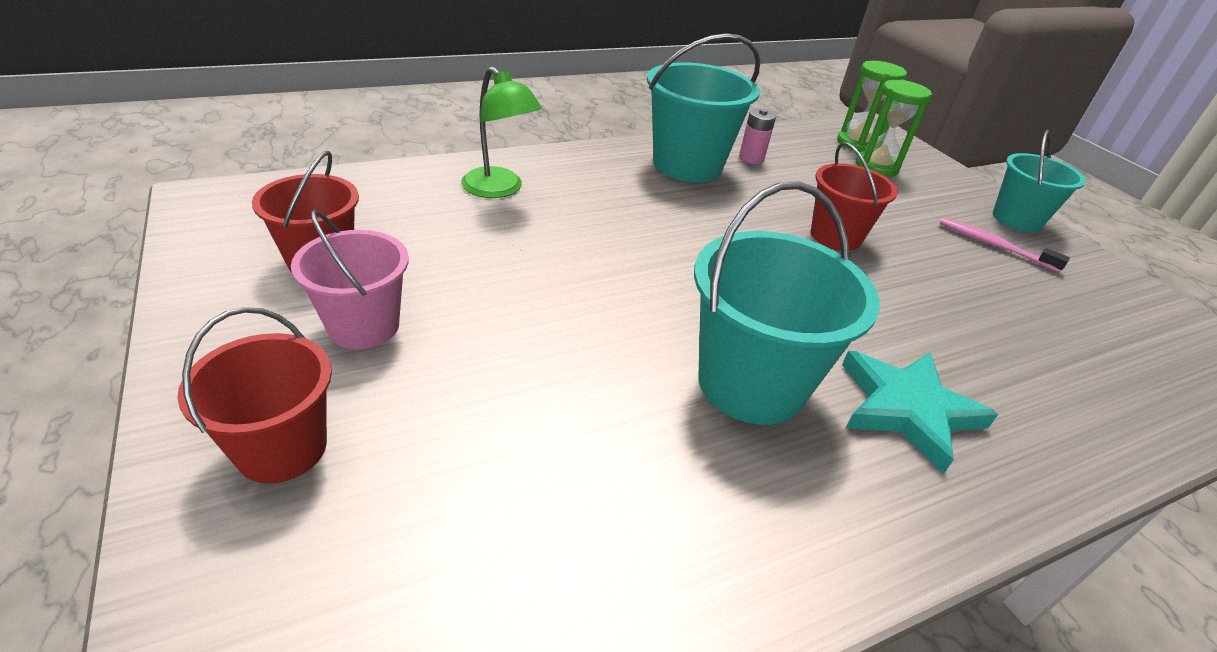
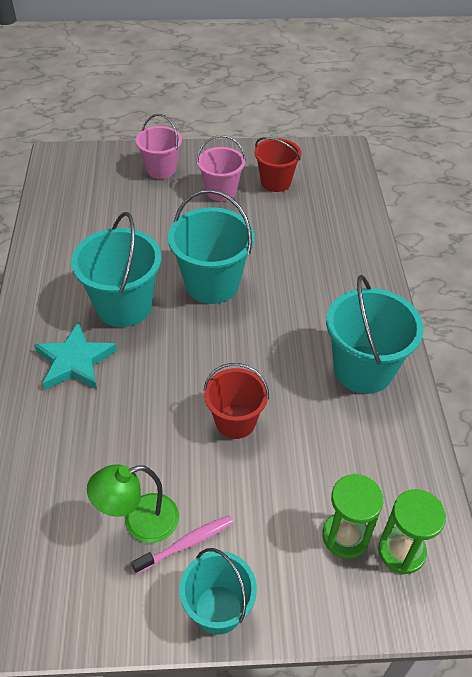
camera: 115 degrees right, 10 degrees up
(282, 448) = (161, 169): red bucket -> pink bucket
(499, 189) = (338, 254): green lamp -> green lamp (140, 522)
(630, 292) = (212, 284): none -> turquoise bucket
(751, 158) = (372, 424): pink battery -> none

